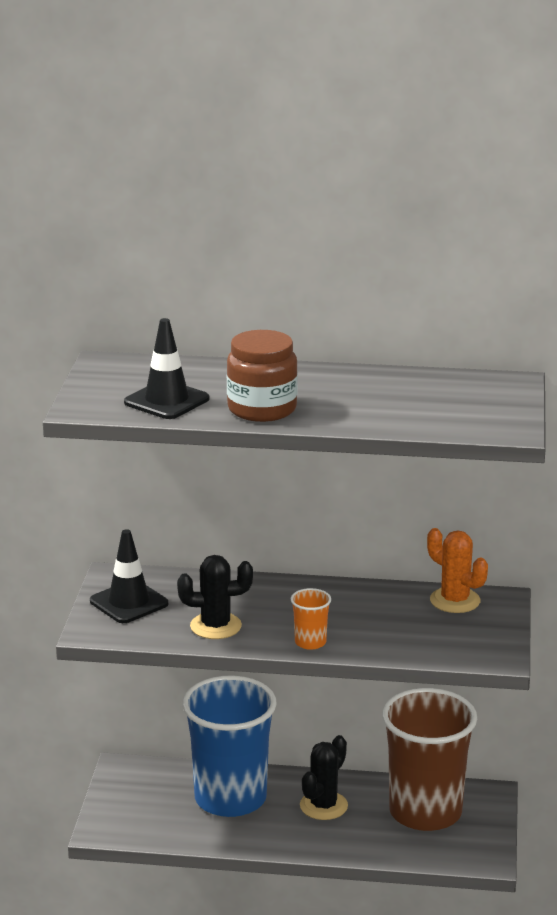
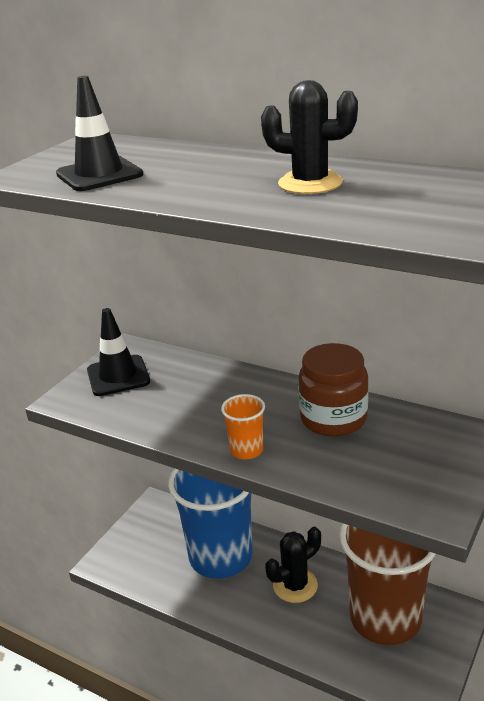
camera: 25 degrees right, 5 degrees up
(215, 626) = (172, 414): black cactus -> black cactus (310, 183)
(262, 409) = (182, 189): brown jar -> brown jar (333, 418)
(455, 600) = (424, 428): orange cactus -> none

